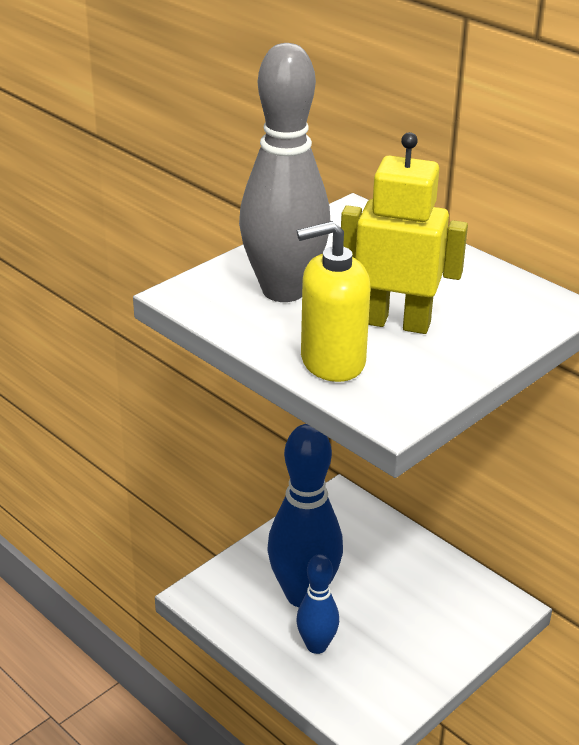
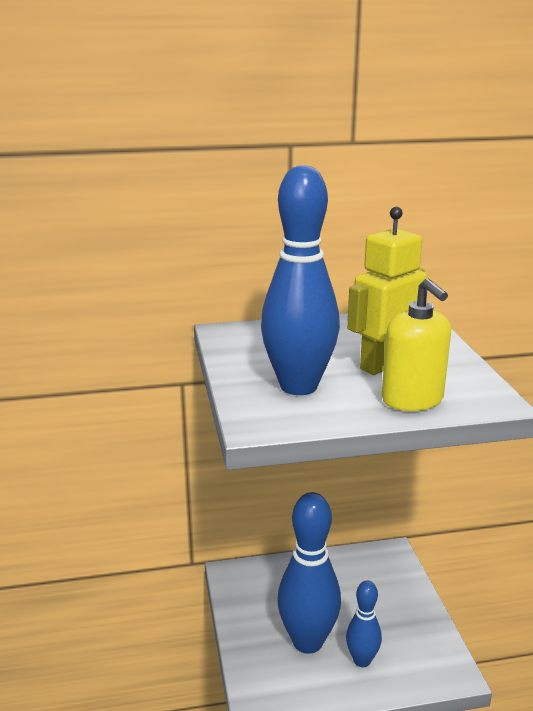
camera: 55 degrees left, 10 degrees down
(284, 291) = (298, 386): grey bowling pin -> blue bowling pin
(332, 361) = (412, 400): yellow soap dispenser -> yellow soap dispenser turned 45 degrees counterclockwise

